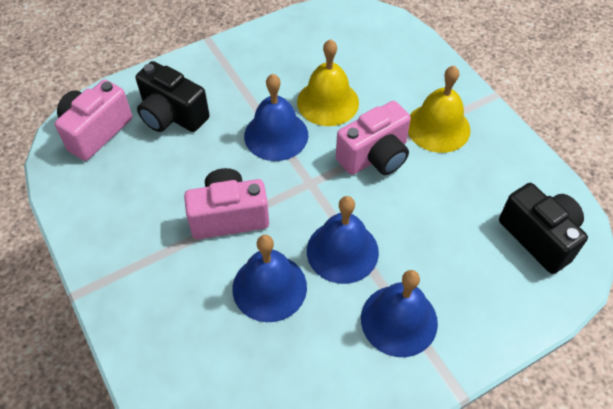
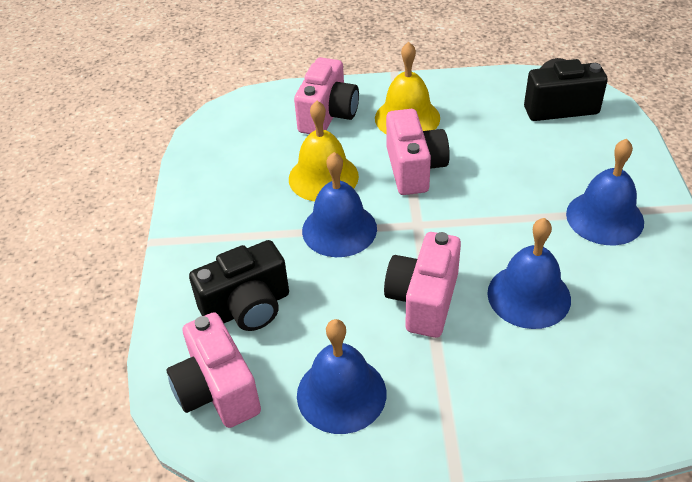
camera: 60 degrees left, 10 degrees down
(342, 251) = (512, 229): blue bell -> blue bell (341, 393)
(404, 74) = (328, 115): none -> pink camera

